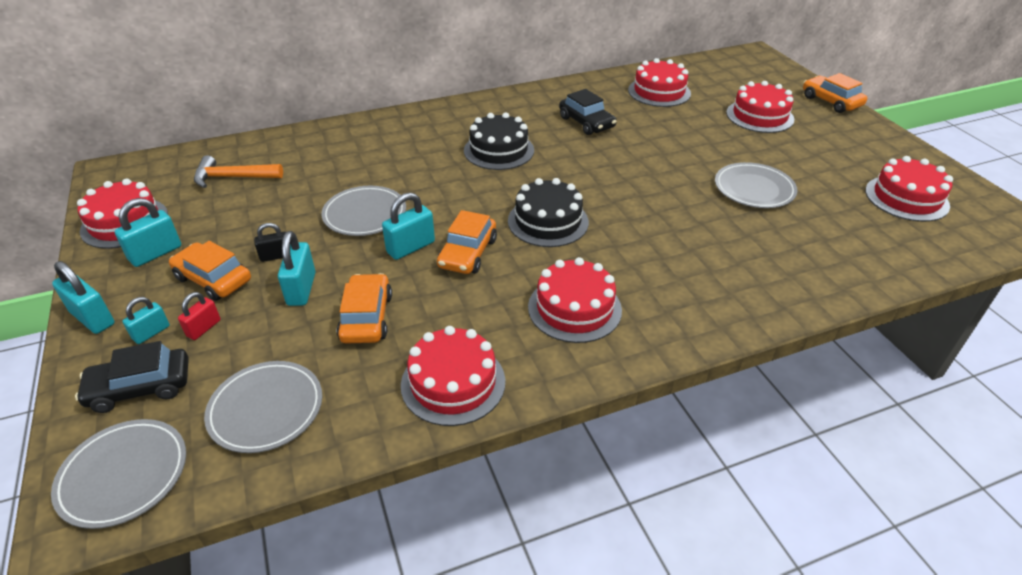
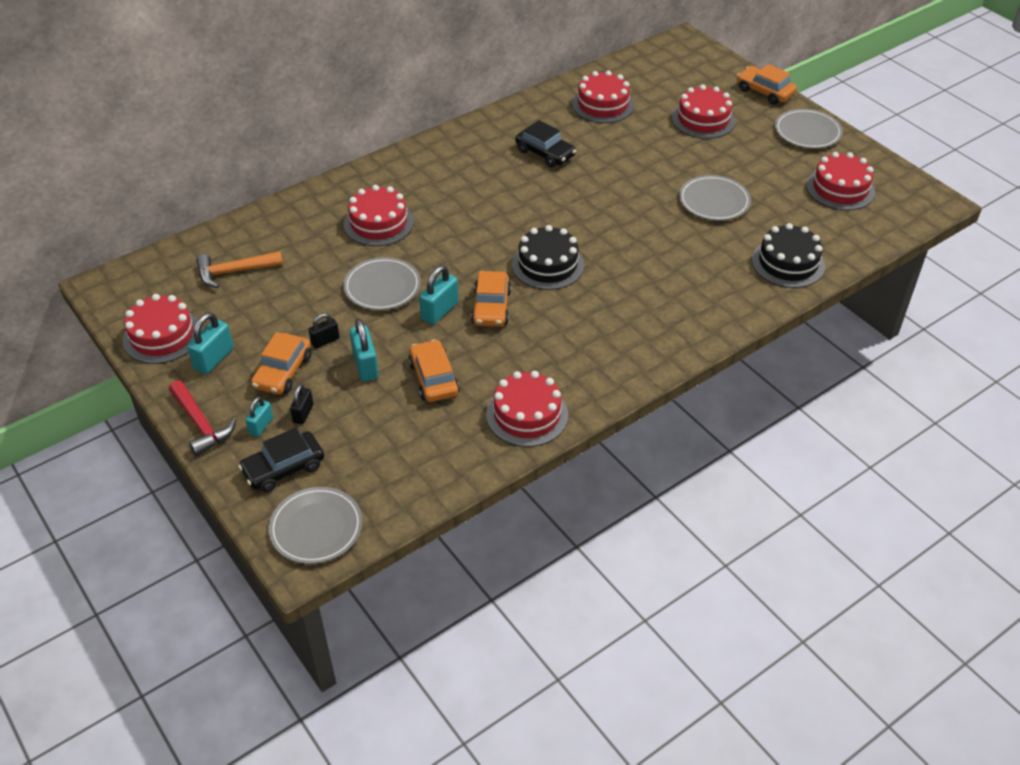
camera: 15 degrees left, 5 degrees up
(93, 318) = (201, 424): turquoise padlock -> red hammer
(204, 328) = (303, 413): red padlock -> black padlock
(213, 279) = (283, 371): orange car -> orange car turned 90 degrees counterclockwise
(266, 409) = (394, 463): grey plate -> grey plate (807, 132)
(499, 150) = (474, 199): black cake -> black cake (788, 263)
(574, 308) = (597, 338): red cake -> red cake (378, 223)

